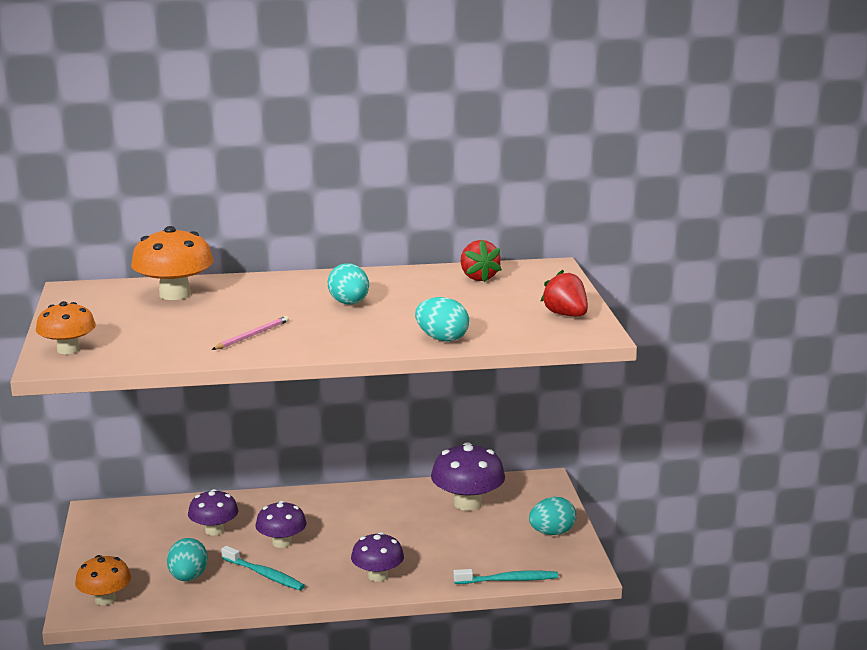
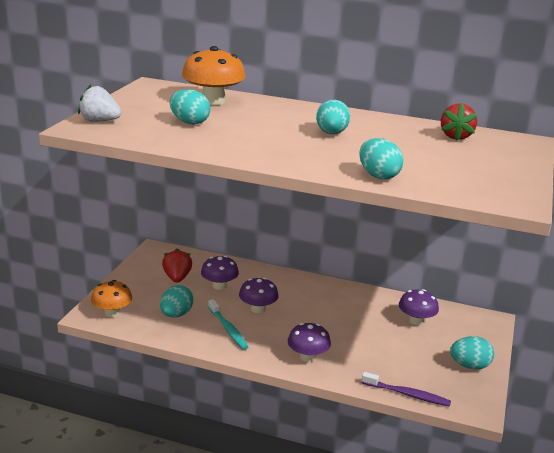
camera: 25 degrees right, 5 degrees up
(68, 349) = (99, 121): orange mushroom -> white strawberry
(178, 326) = (189, 122): none -> turquoise egg
(252, 335) = (234, 140): pink pencil -> none
(467, 503) = (416, 320): purple mushroom -> purple mushroom, size x0.65
(508, 580) = (407, 394): turquoise toothbrush -> purple toothbrush
(566, 315) = (506, 181): red strawberry -> red strawberry (177, 278)

